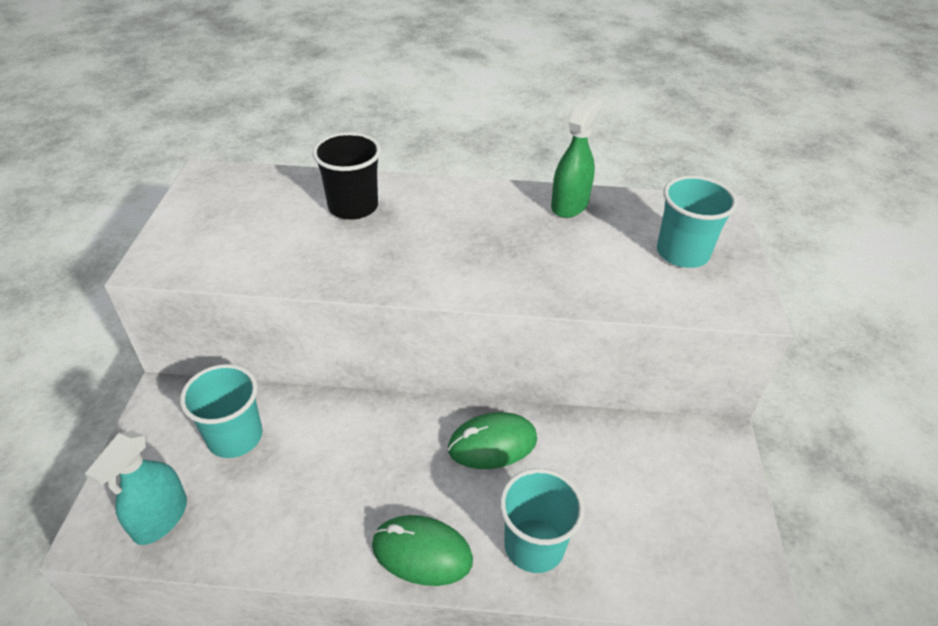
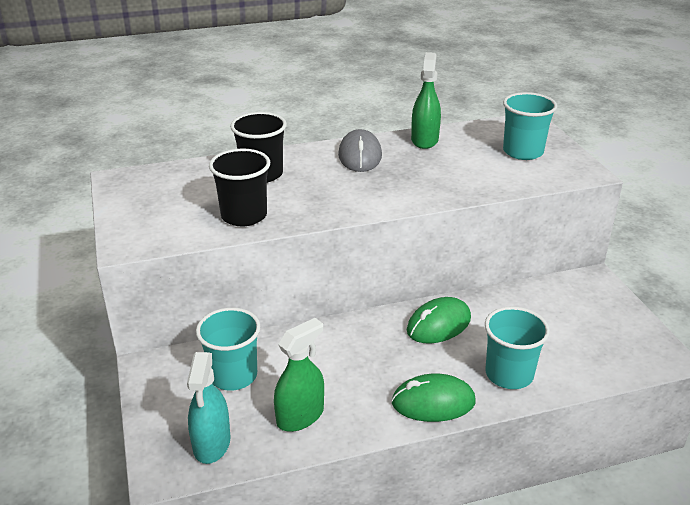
camera: 20 degrees left, 10 degrees down
(268, 516) = (300, 416): none -> green spray bottle
(294, 259) = (244, 216): none -> black cup
(478, 208) = (360, 156): none -> grey mouse

